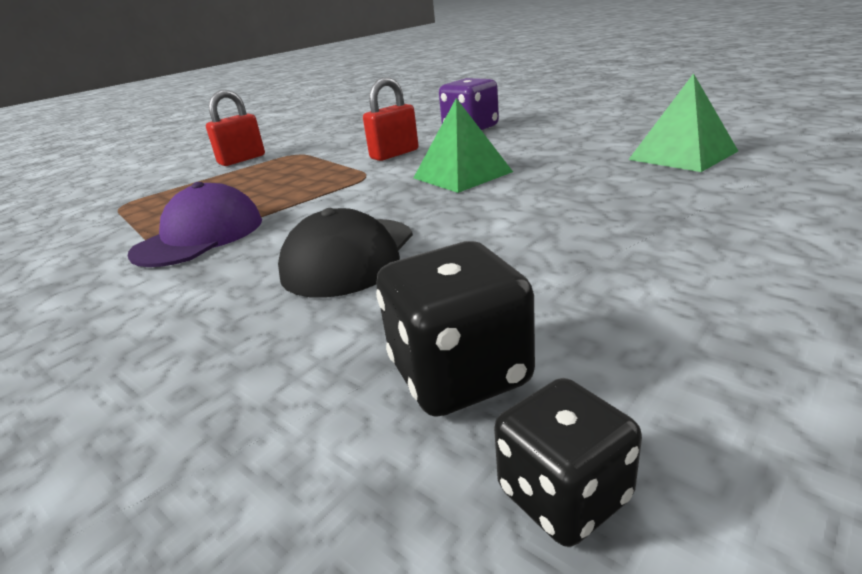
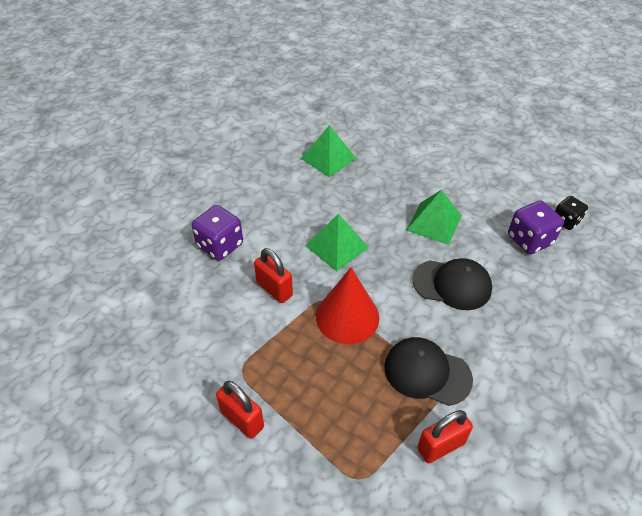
camera: 100 degrees left, 20 degrees up
(92, 245) = (441, 446): none -> red padlock
(200, 236) = (427, 372): purple cap -> black cap
(330, 188) = (347, 316): none -> red cone
(460, 374) = (529, 240): black dice -> purple dice
(522, 241) = (434, 223): none -> green pyramid

